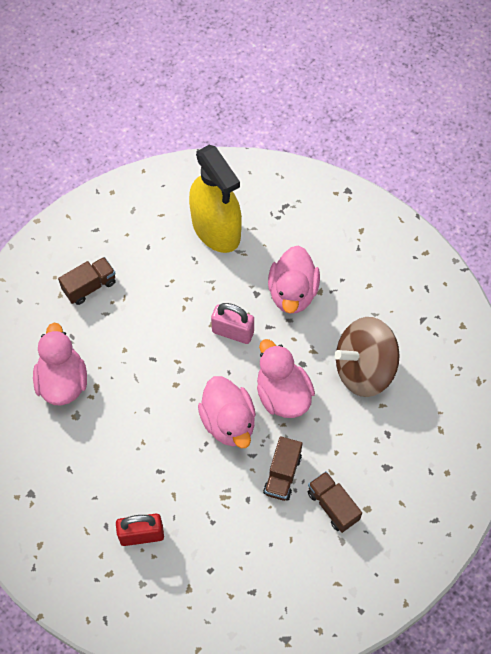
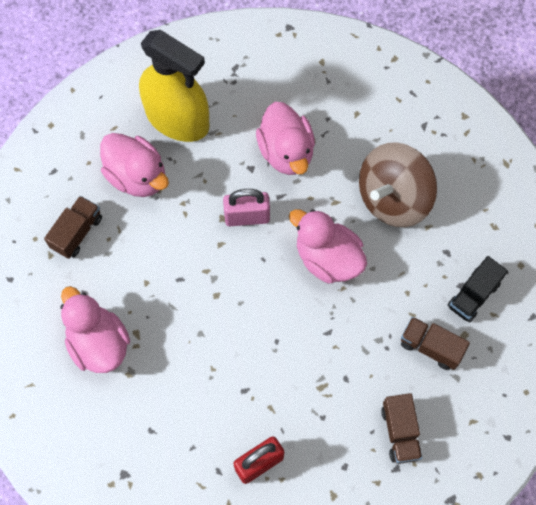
camera: 25 degrees left, 5 degrees up
(228, 422) = (288, 309): pink duck -> pink duck (137, 176)
(282, 475) = (367, 338): brown truck -> brown truck (400, 432)
(392, 479) = (473, 295): none -> black truck

